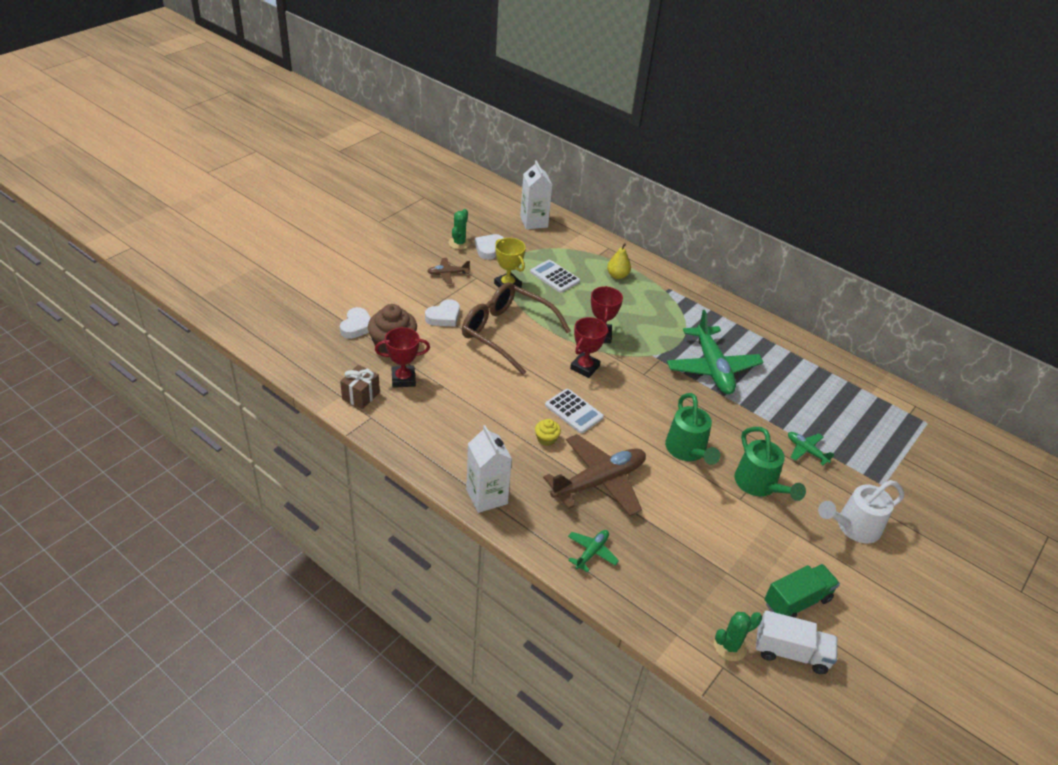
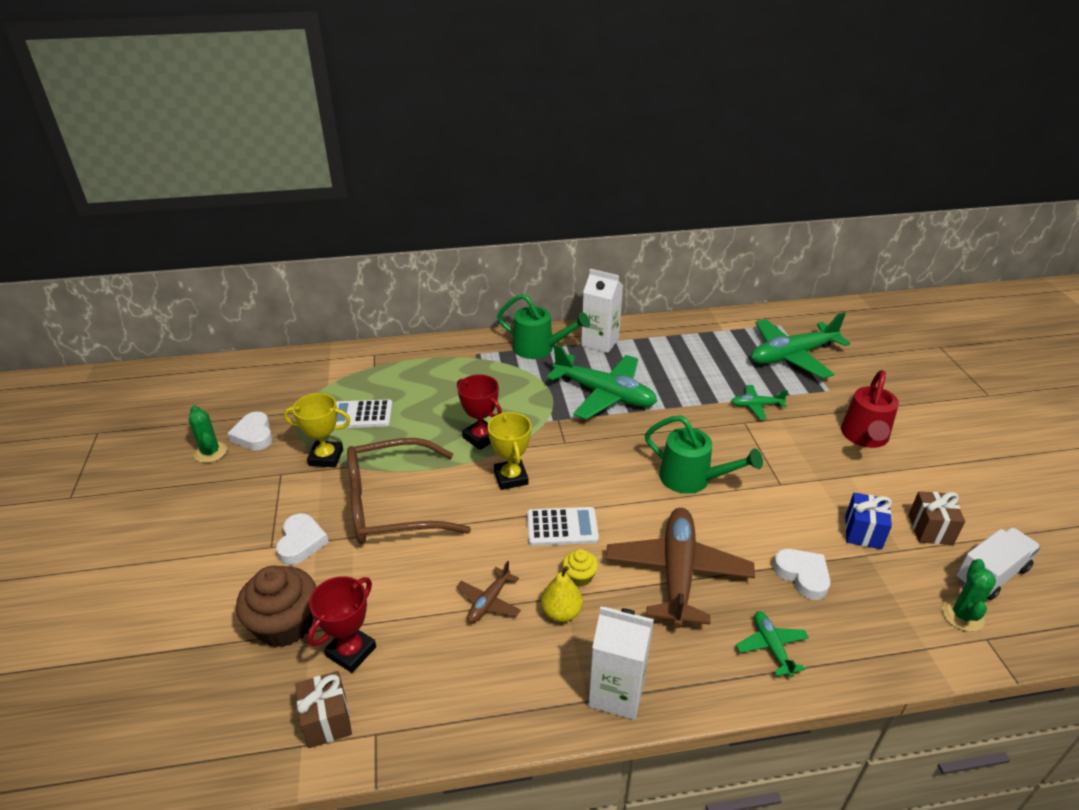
camera: 45 degrees left, 5 degrees down
(357, 326) = (206, 641): white heart -> white heart (802, 575)
(447, 274) = (241, 494): brown plane -> brown plane (489, 602)
(534, 222) = (266, 378): white carton -> white carton (600, 342)
(584, 367) = (511, 478): red trophy -> yellow trophy
(617, 275) = (417, 373): yellow pear -> yellow pear (561, 612)
(747, 563) = (863, 532): none -> blue gift
(759, 485) = (774, 461): green watering can -> green watering can (539, 349)
(797, 601) = (930, 529): green truck -> brown gift
(853, 527) = (864, 437): white watering can -> red watering can
(895, 446) = (792, 356): none -> green plane

